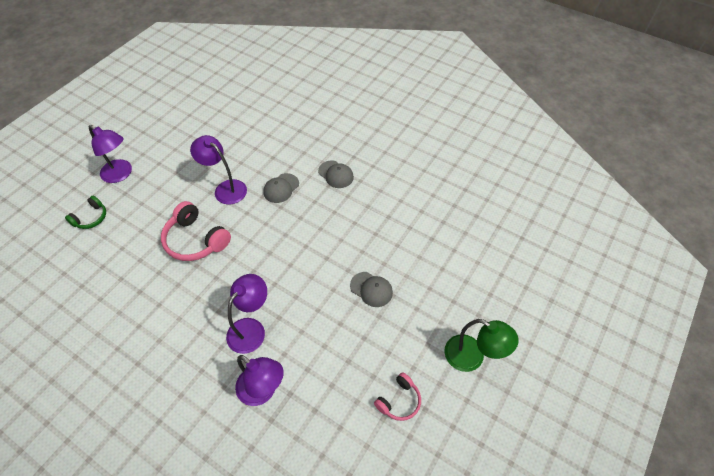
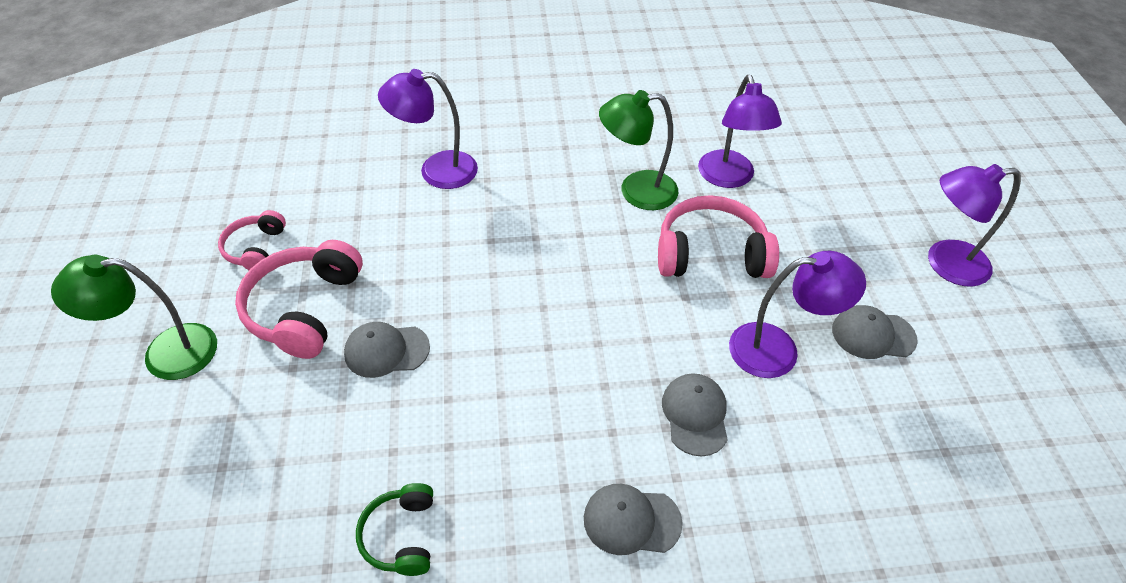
camera: 140 degrees right, 5 degrees down
(91, 218) = (875, 193): green headphones -> green headphones (401, 535)
(183, 296) = (636, 191): none -> green lamp
(187, 171) = (873, 335): none -> grey cap
(251, 328) = (513, 210): purple lamp -> purple lamp (729, 178)
(394, 338) = (305, 308): none -> pink headphones

